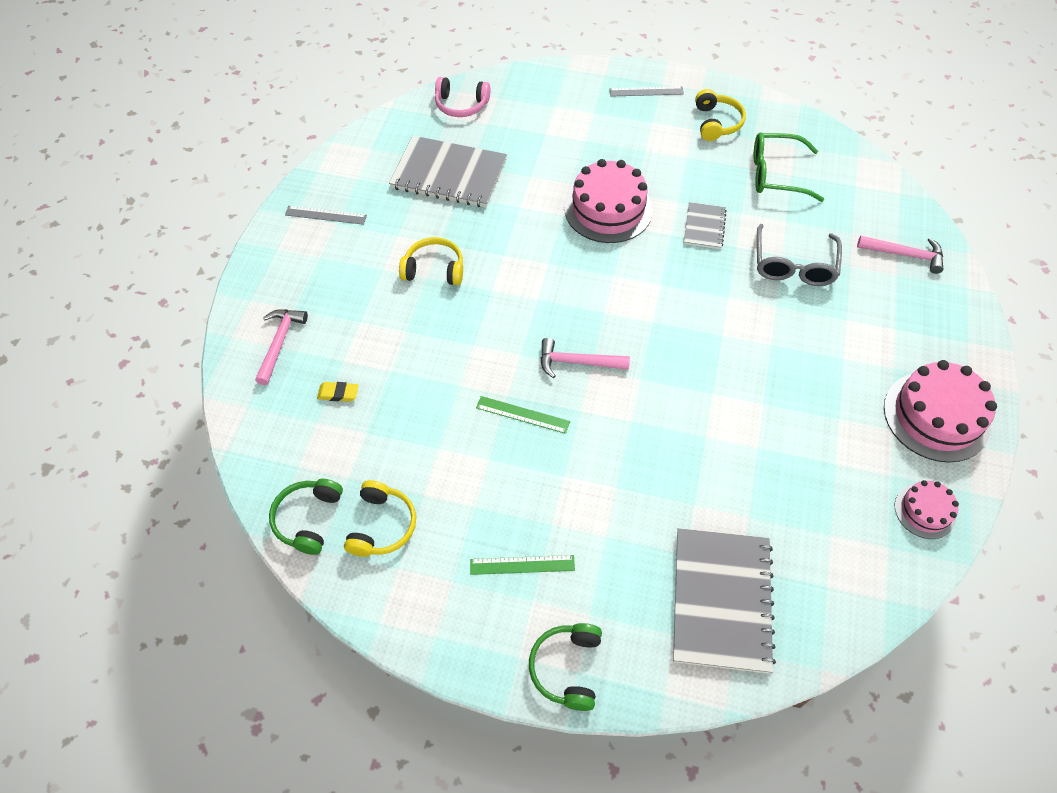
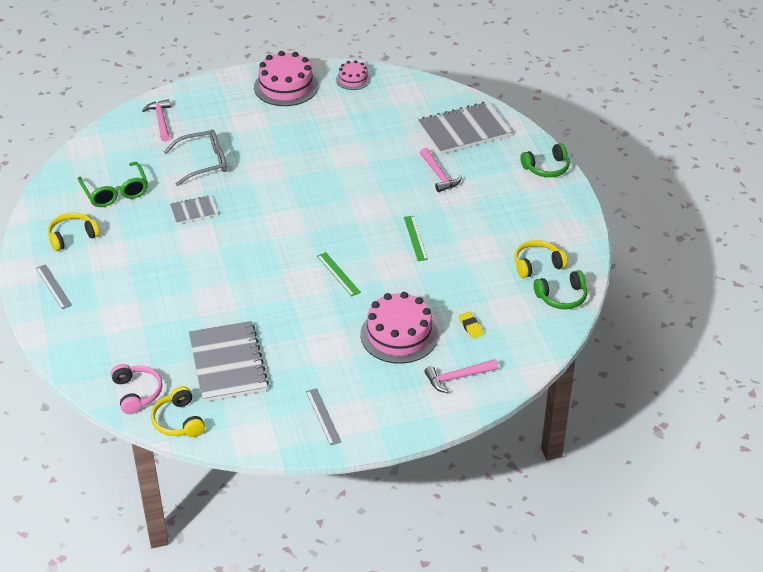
camera: 120 degrees left, 15 degrees down
(434, 269) = (331, 328): yellow headphones -> yellow headphones (178, 421)
(522, 565) = (509, 202): green ruler -> green ruler (338, 274)
(577, 362) = (357, 229): pink hammer -> pink hammer (439, 175)
(608, 209) = (208, 262): pink cake -> pink cake (399, 335)

